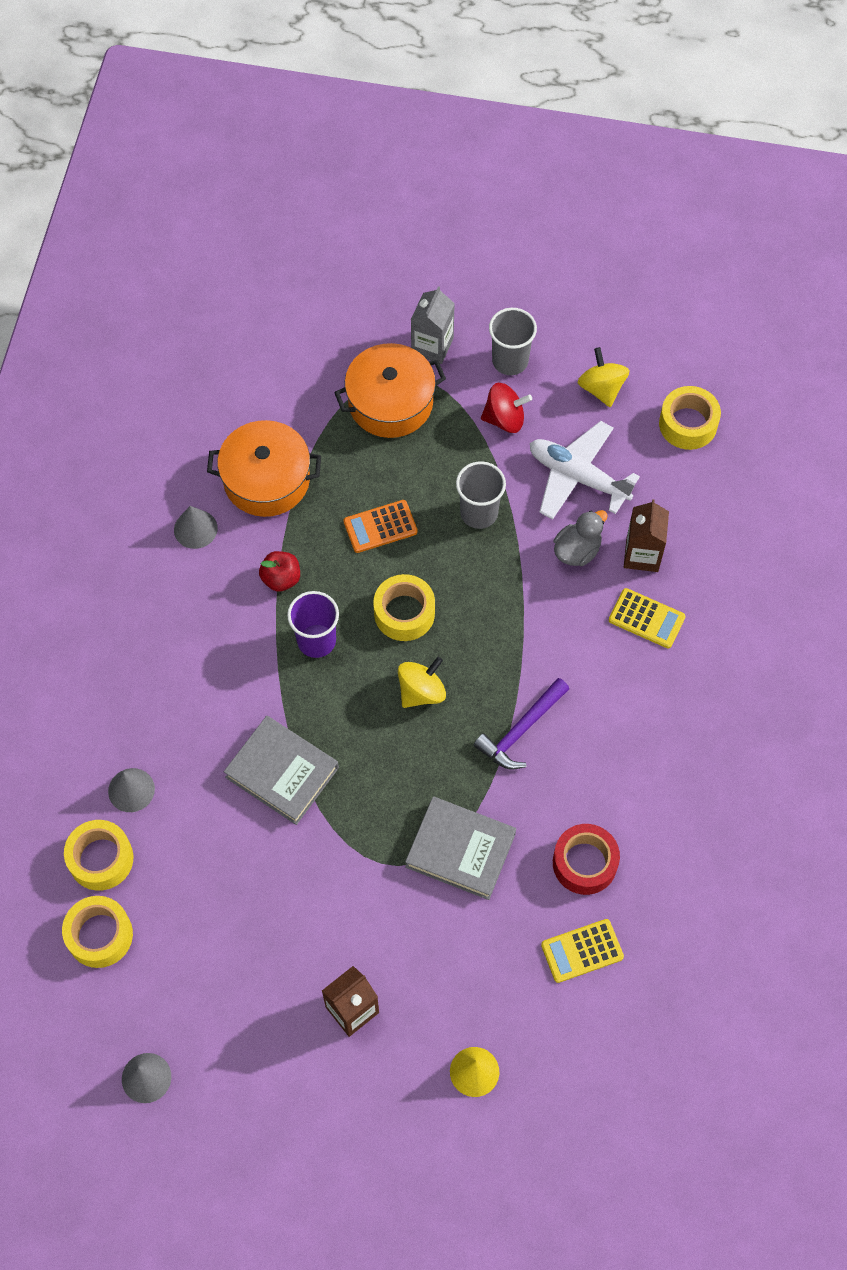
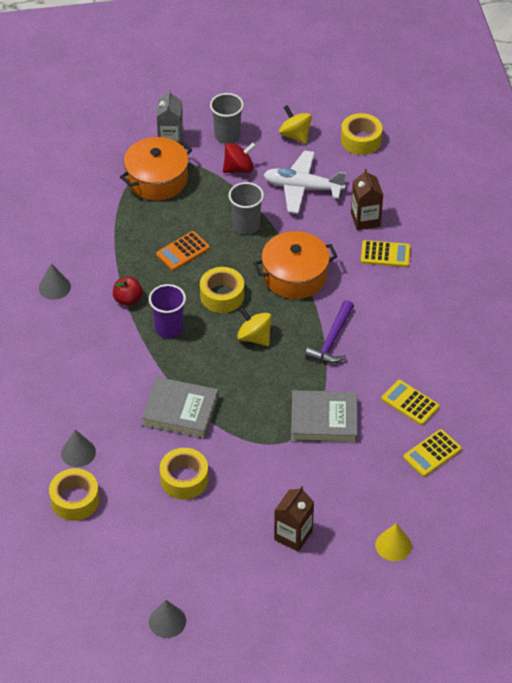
camera: 20 degrees left, 15 degrees down
(100, 935) = (95, 546): yellow tape -> yellow tape (184, 479)
(266, 480) = (91, 245): orange pot -> orange pot (295, 275)
(421, 691) = (254, 337): yellow spinning top -> yellow spinning top turned 75 degrees counterclockwise
(577, 550) = (321, 229): grey duck -> none
(584, 863) = (410, 403): red tape -> yellow calculator

